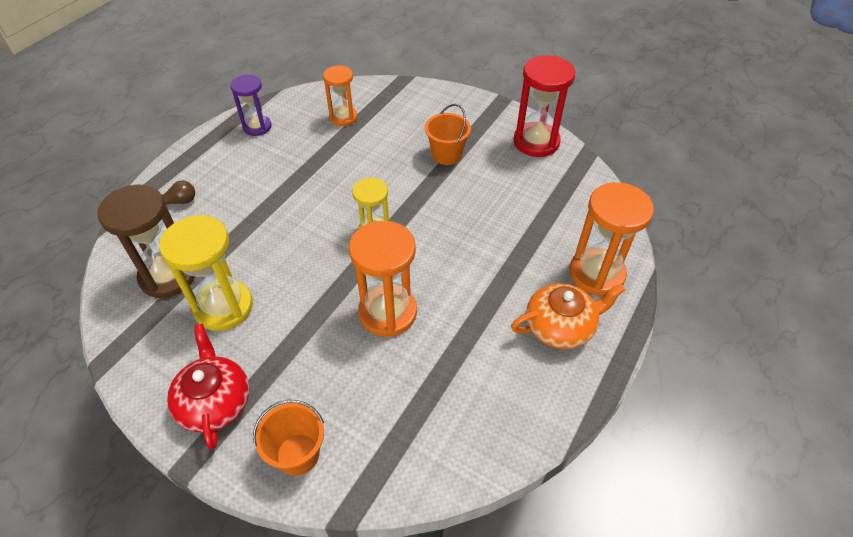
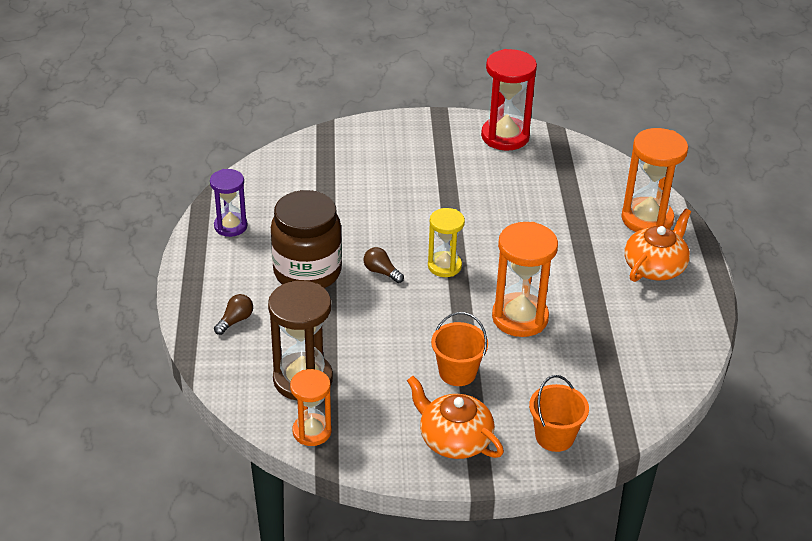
camera: 35 degrees left, 10 degrees down
(215, 401) = (454, 439): red teapot -> orange teapot
(224, 307) = (382, 377): yellow hourglass -> none
(268, 187) = (307, 272): none -> brown jar
(321, 213) = (381, 272): none -> brown light bulb
(343, 117) = (307, 184): orange hourglass -> orange hourglass (312, 431)
(446, 154) = (439, 178): orange bucket -> orange bucket (457, 372)

